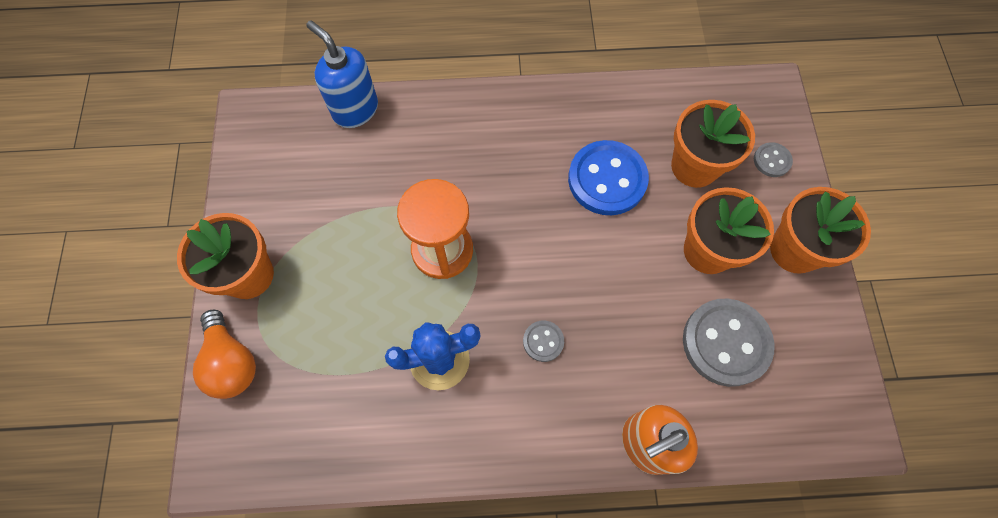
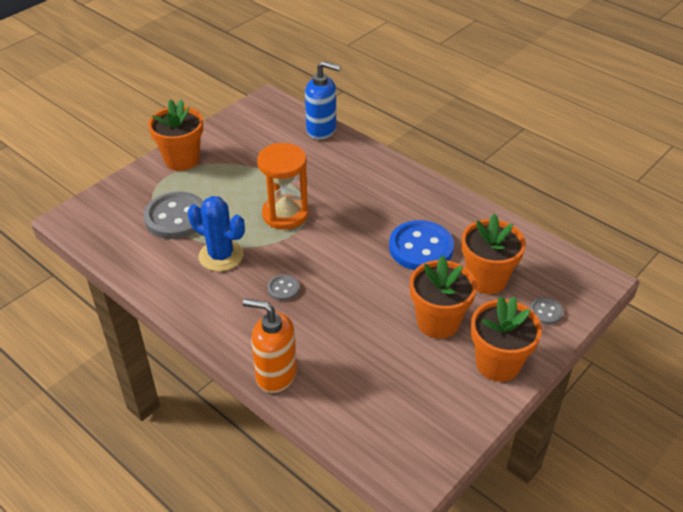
camera: 45 degrees right, 25 degrees down
(232, 362) = (130, 186): orange light bulb -> none
(355, 110) = (321, 130): blue soap dispenser -> blue soap dispenser turned 105 degrees clockwise
(726, 343) = (387, 370): grey button -> grey button (176, 217)

